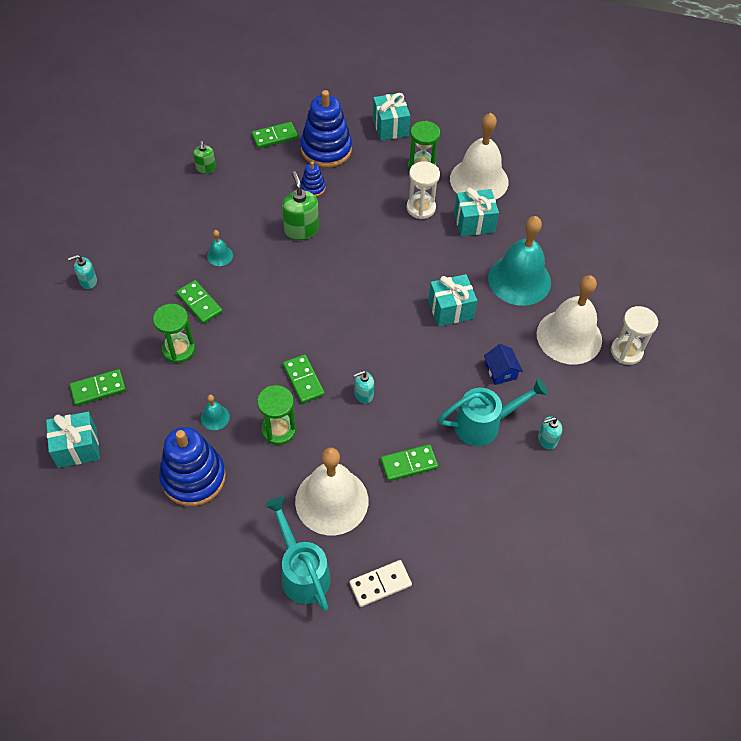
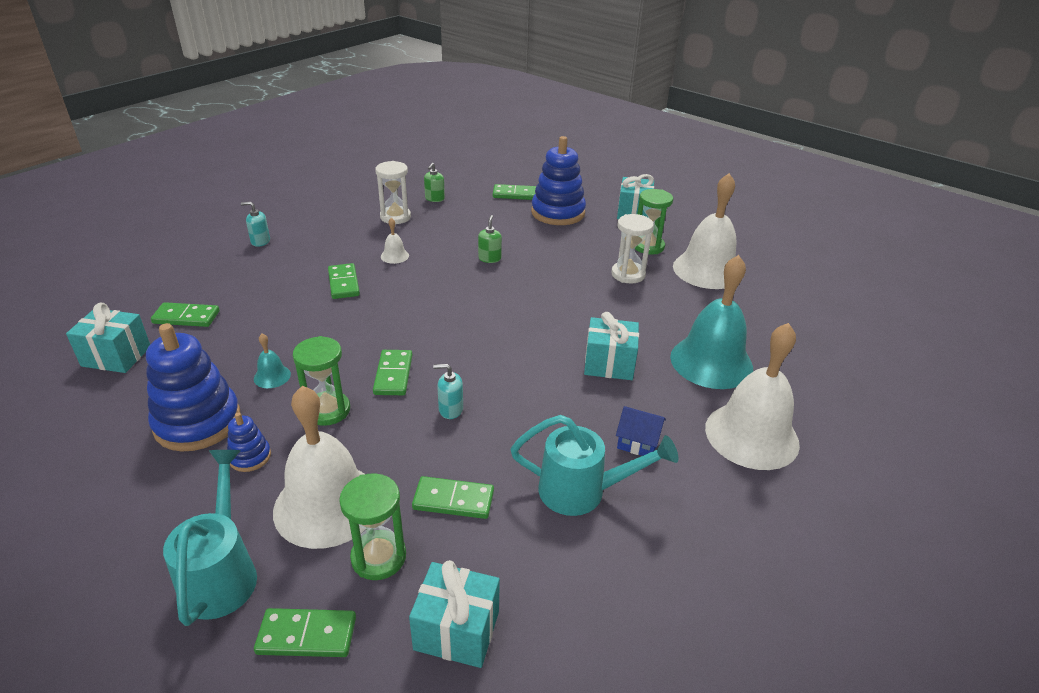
camera: 25 degrees right, 20 degrees down
(178, 349) = (290, 311): green hourglass -> green hourglass (378, 557)
(220, 255) = (394, 256): turquoise bell -> white bell
(301, 229) = (489, 258): green soap dispenser -> green soap dispenser, size x0.59
(313, 188) = (524, 234): blue stacking toy -> blue stacking toy (250, 457)
(380, 584) = (307, 635): white domino -> green domino
(474, 222) = (682, 300): turquoise gift -> turquoise gift (457, 630)
(501, 371) = (638, 442): blue house -> blue house turned 75 degrees counterclockwise
(547, 439) = (663, 541): turquoise soap dispenser -> none
(626, 351) = (830, 477): white hourglass -> white hourglass (395, 217)

